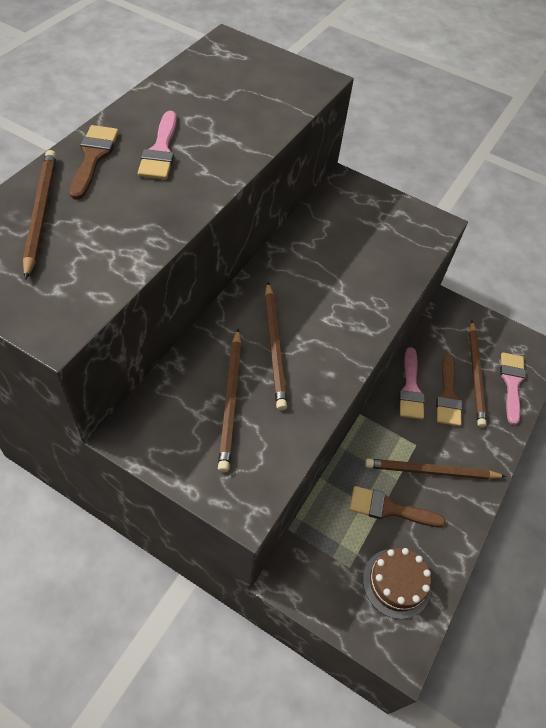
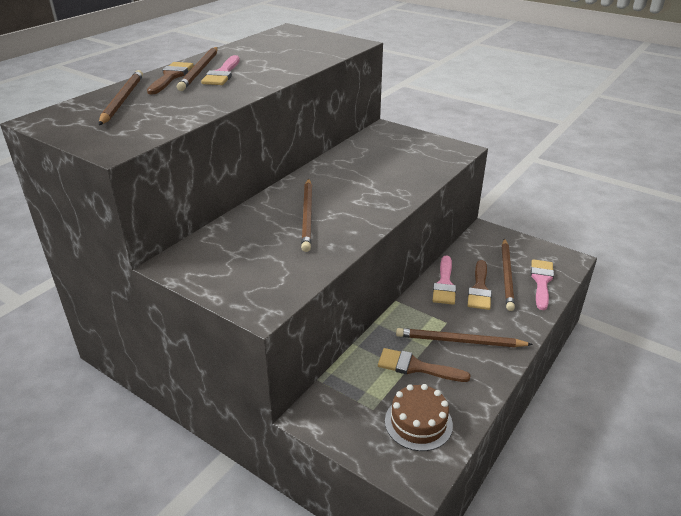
camera: 10 degrees right, 20 degrees down
(231, 400) = (263, 246): brown pencil -> brown pencil (200, 71)

